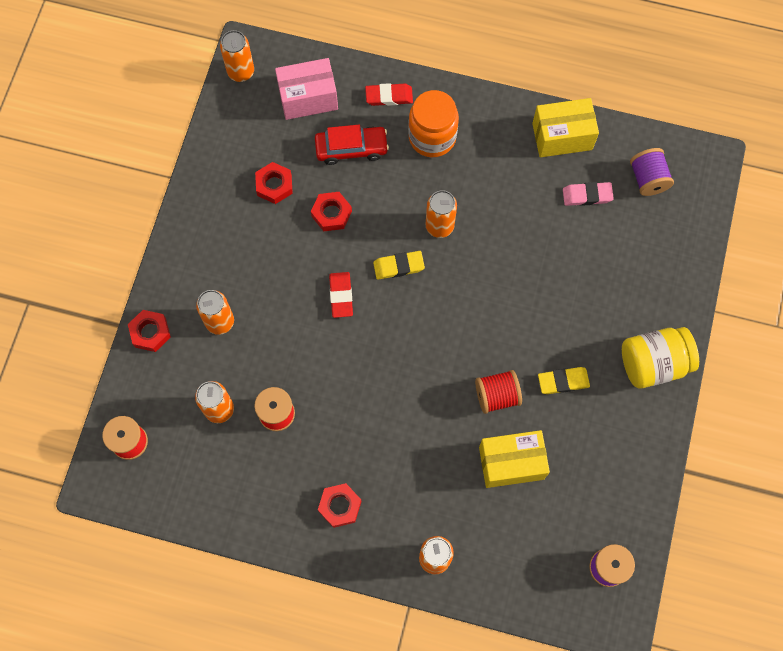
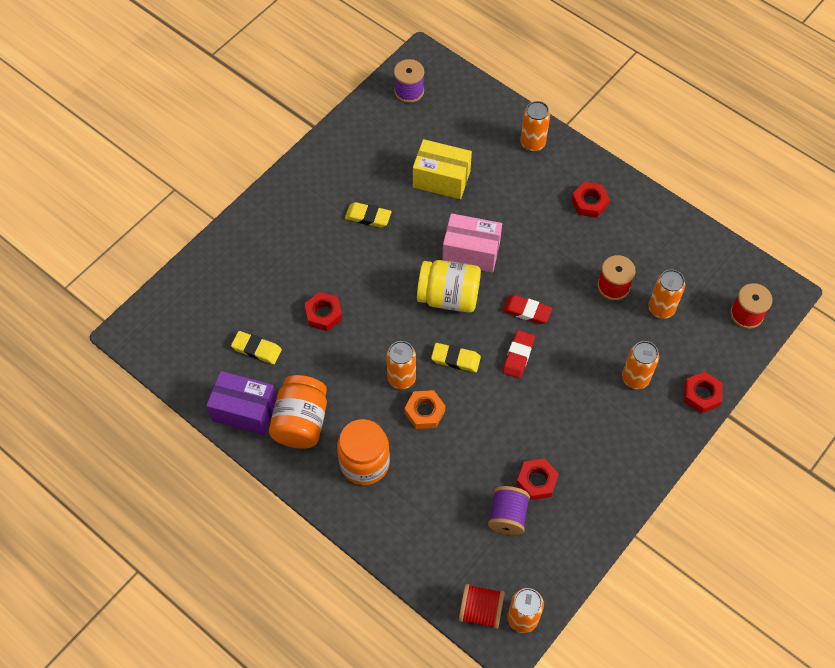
camera: 155 degrees left, 10 degrees down
(308, 98) = (465, 557): pink box -> pink box (471, 252)
(331, 213) = (494, 431): red nut -> red nut (323, 314)
(351, 148) = (447, 485): red car -> none
(389, 96) = (384, 523): red eraser -> red eraser (526, 311)
(402, 204) = (424, 412): none -> orange nut
(496, 396) = (427, 228): red spool -> red spool (480, 610)
(507, 148) = (301, 422): none -> orange jar
(562, 136) = (244, 411): yellow box -> purple box
(587, 195) = (256, 349): pink eraser -> yellow eraser
(648, 179) = (195, 340): purple spool -> purple spool (507, 516)
(653, 363) = (289, 201): yellow jar -> yellow jar (448, 297)

